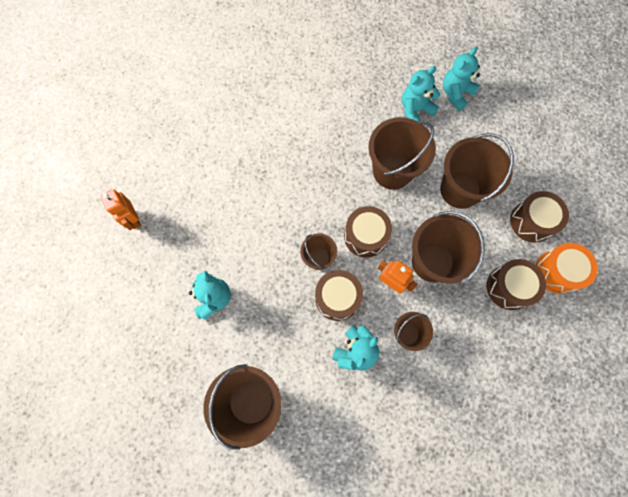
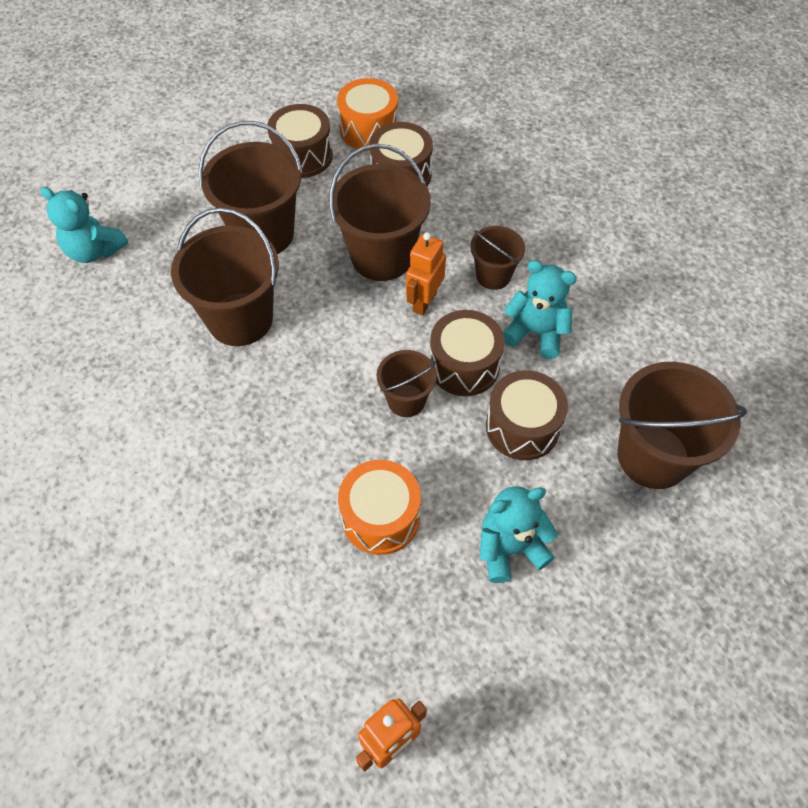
camera: 100 degrees left, 15 degrees down
(247, 232) = (380, 517): none -> orange drum
(365, 236) = (357, 342): brown drum -> brown drum (522, 427)
(415, 110) = (125, 300): turquoise teddy bear -> none

